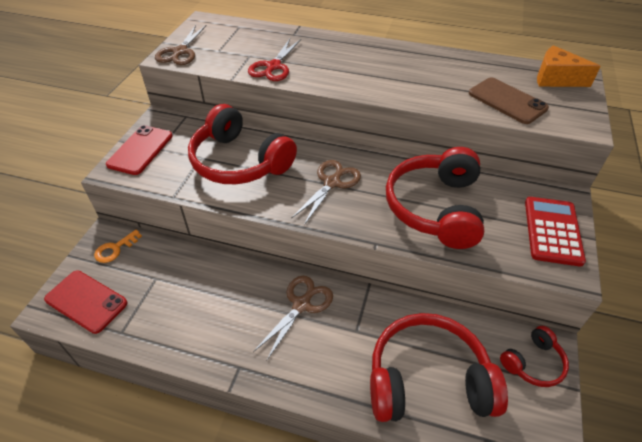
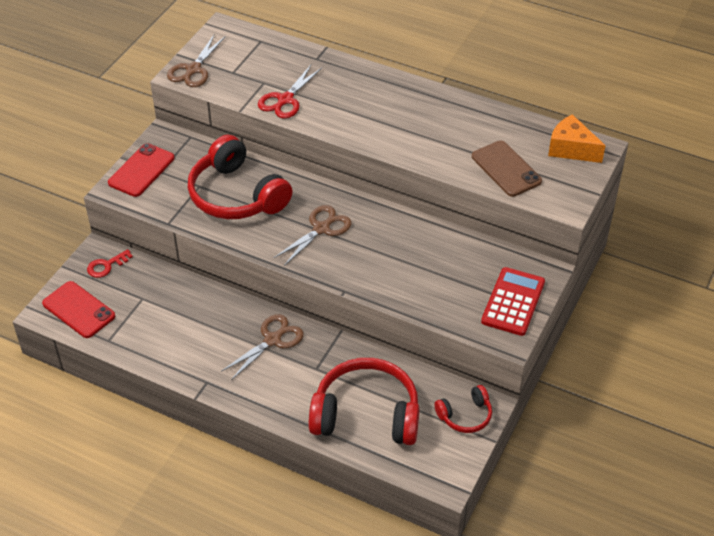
camera: 10 degrees right, 0 degrees up
(115, 249) = (106, 266): orange key -> red key
(435, 207) = (412, 266): red headphones -> none

